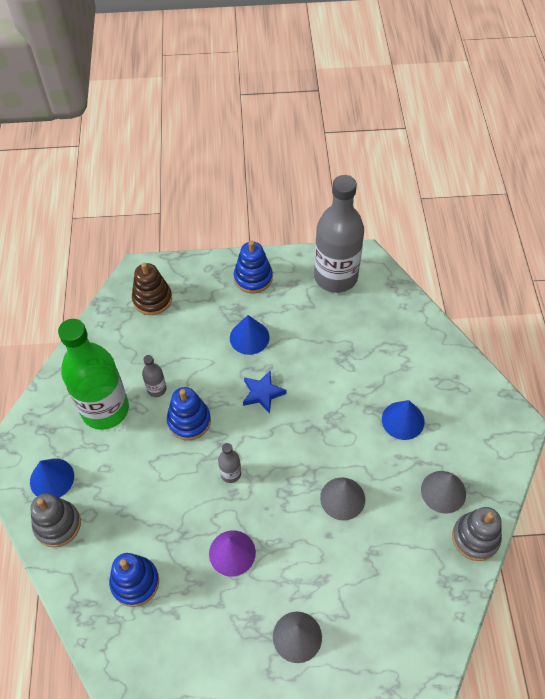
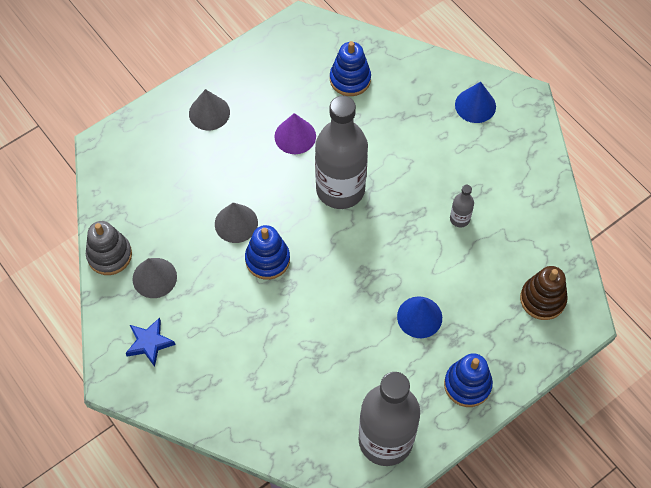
camera: 145 degrees right, 5 degrees up
(57, 525) = (439, 80): grey stacking toy -> none
(105, 409) = (486, 177): green bottle -> none
(189, 421) = (409, 209): blue stacking toy -> blue stacking toy (267, 259)
(230, 473) = (340, 189): grey bottle -> grey bottle, size x2.44
(262, 393) = (365, 270): blue star -> blue star (149, 343)
(403, 420) = (224, 321): blue cone -> none

